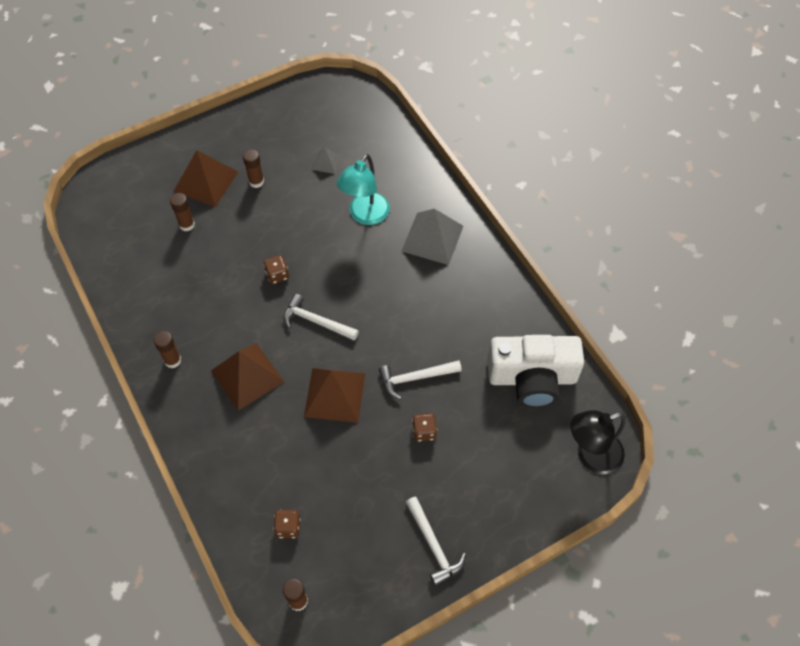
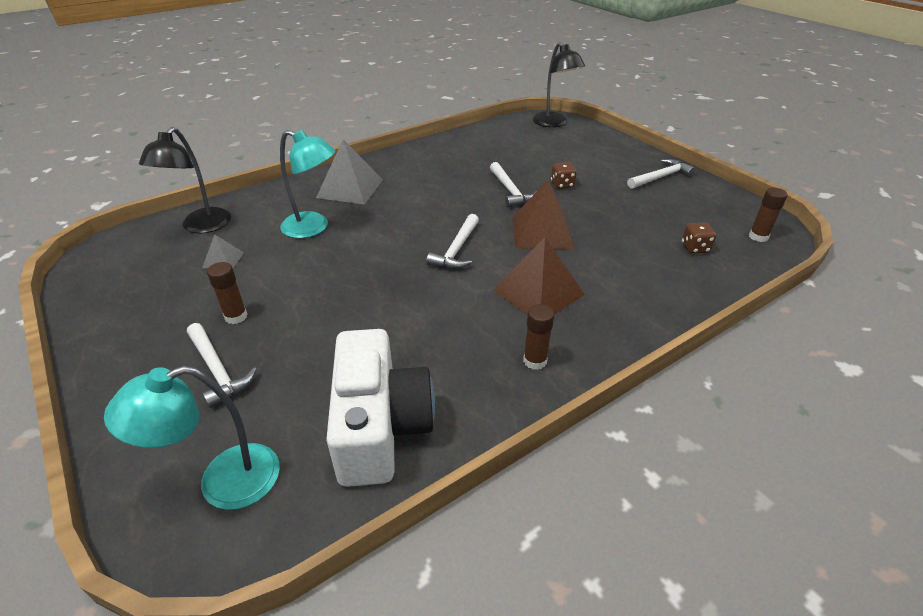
camera: 95 degrees left, 20 degrees down
(121, 199) = (223, 482): none -> turquoise lamp
(187, 225) = (300, 380): brown glue stick -> none
(206, 181) = (217, 370): brown pyramid -> white hammer
(277, 275) = (394, 283): brown dice -> none
(376, 139) = (201, 226): none -> black lamp
(532, 378) = (495, 143): white camera -> white camera (380, 426)

